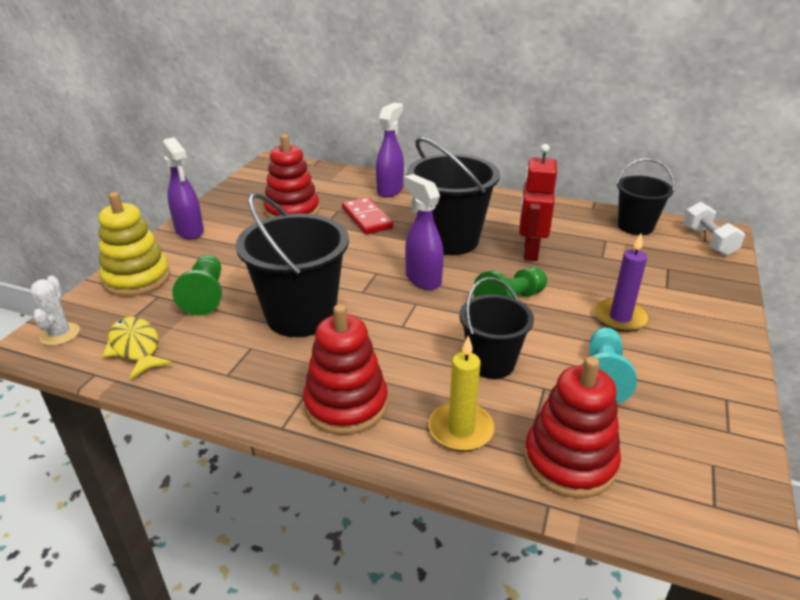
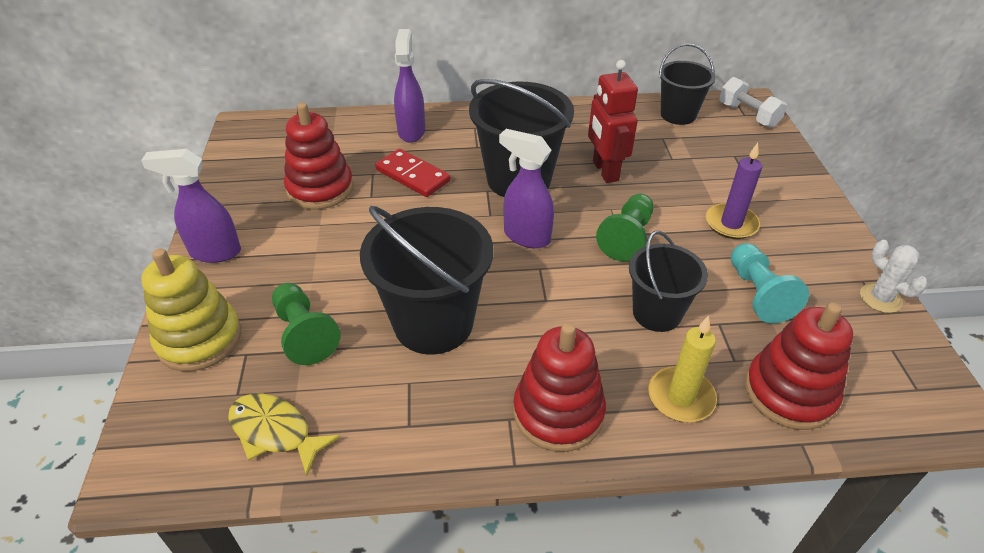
camera: 25 degrees left, 10 degrees up
(60, 334) = (161, 450): white cactus -> white cactus (880, 298)
(190, 231) = (214, 252): purple spray bottle -> purple spray bottle turned 150 degrees clockwise

